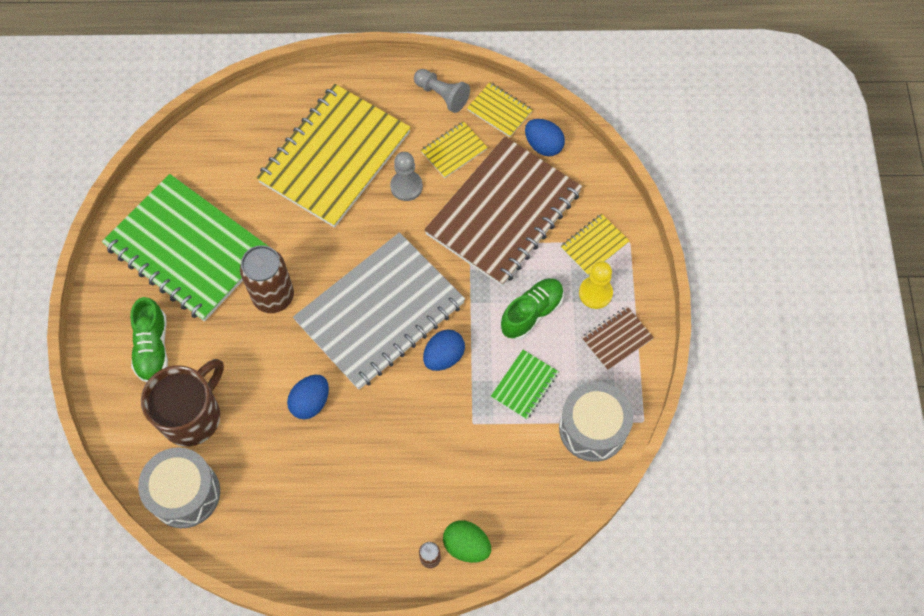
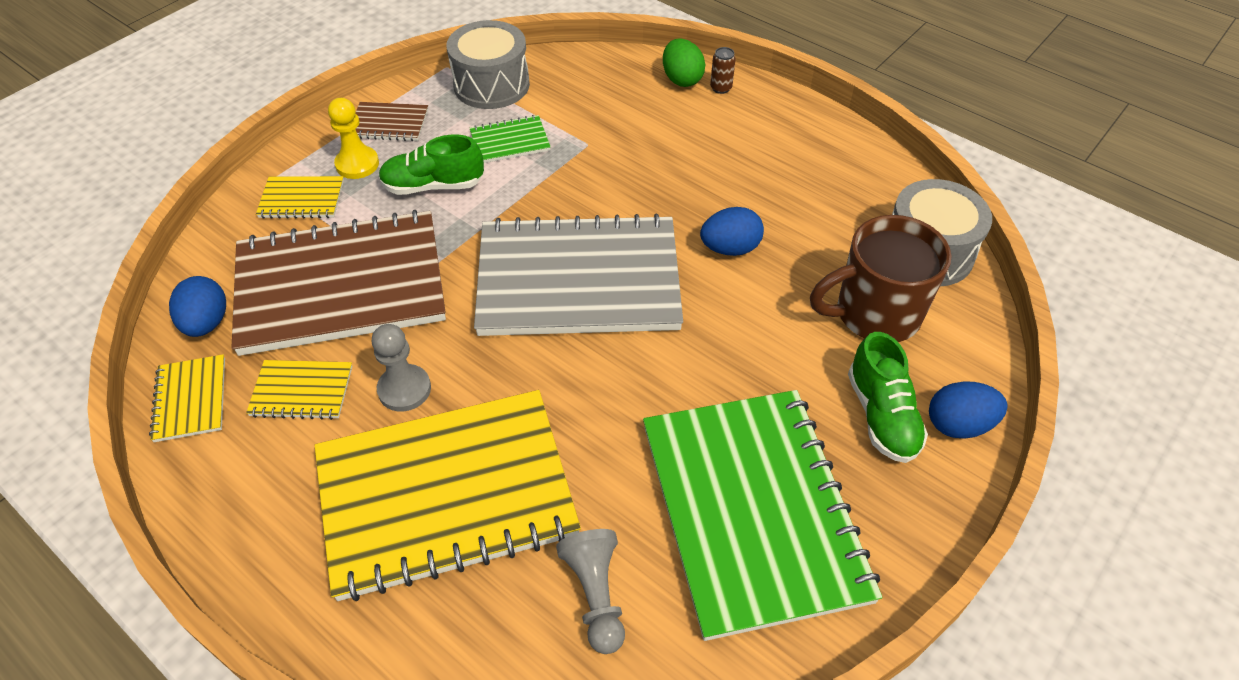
camera: 140 degrees left, 15 degrees down
(153, 347) = (881, 415): green shoe -> green shoe turned 135 degrees clockwise
(273, 296) = (684, 374): brown can -> none
(442, 95) = (222, 475): grey pawn -> grey pawn (596, 595)
(444, 356) = (557, 204): blue egg -> blue egg (958, 425)

